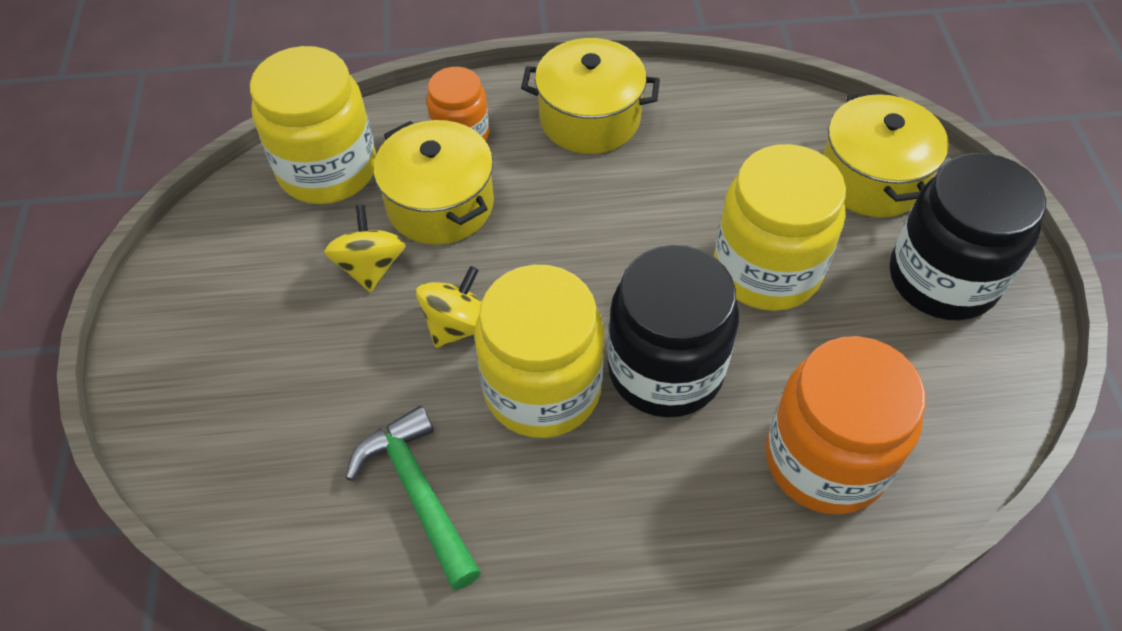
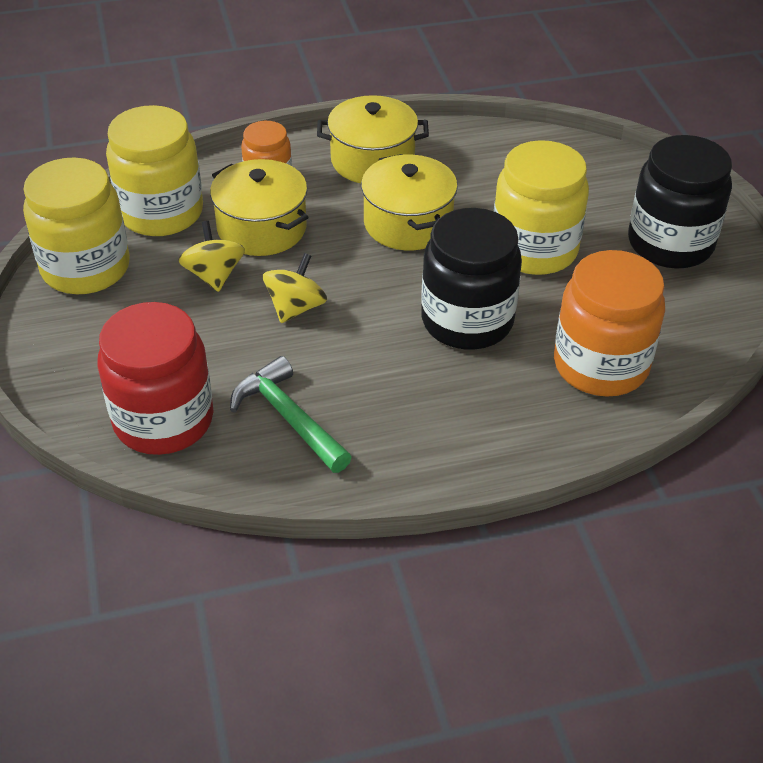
camera: 10 degrees left, 10 degrees down
(267, 476) = (163, 420): none -> red jar
(542, 389) = (372, 342): yellow jar -> yellow jar (86, 268)
(871, 178) = (605, 183): yellow pot -> yellow pot (408, 223)

